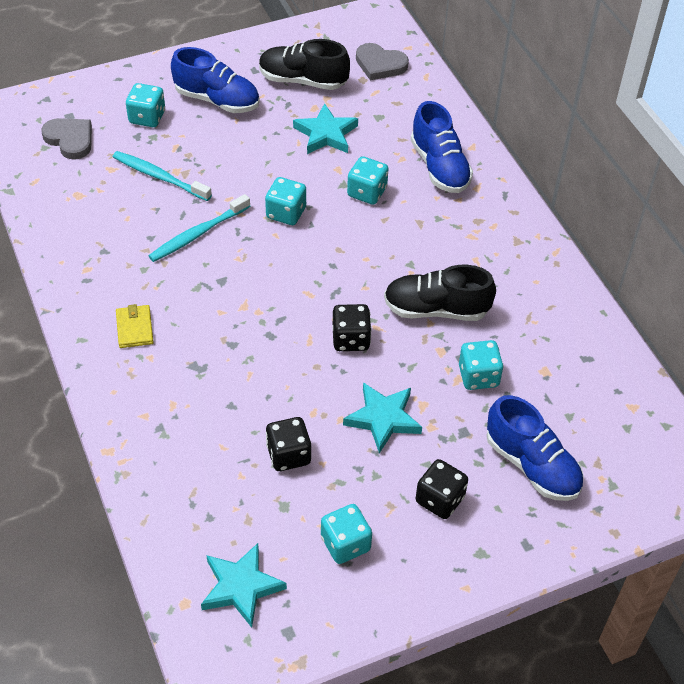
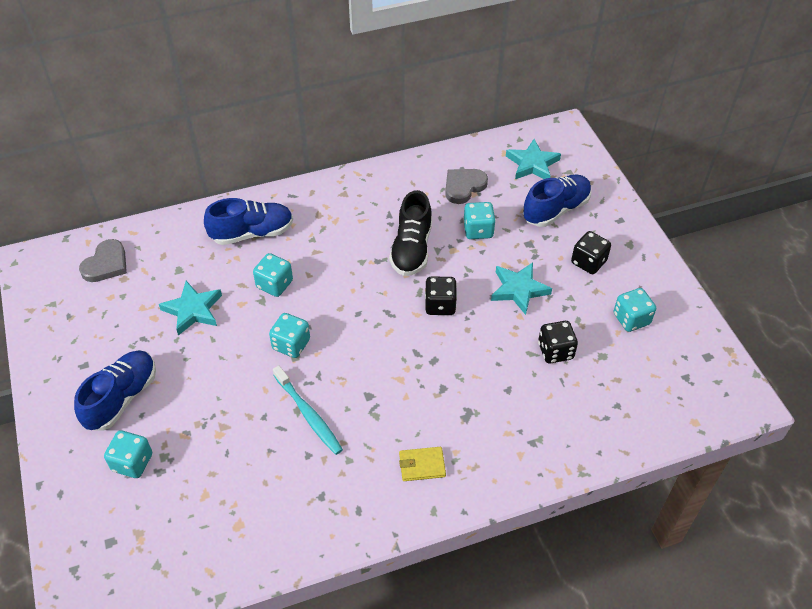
camera: 85 degrees left, 0 degrees up
(70, 139) = (150, 538): grey heart -> grey heart (463, 187)
(159, 177) = (225, 449): turquoise toothbrush -> none
(241, 587) = (676, 385): turquoise star -> turquoise star (532, 164)
(303, 80) = (112, 325): black shoe -> none

